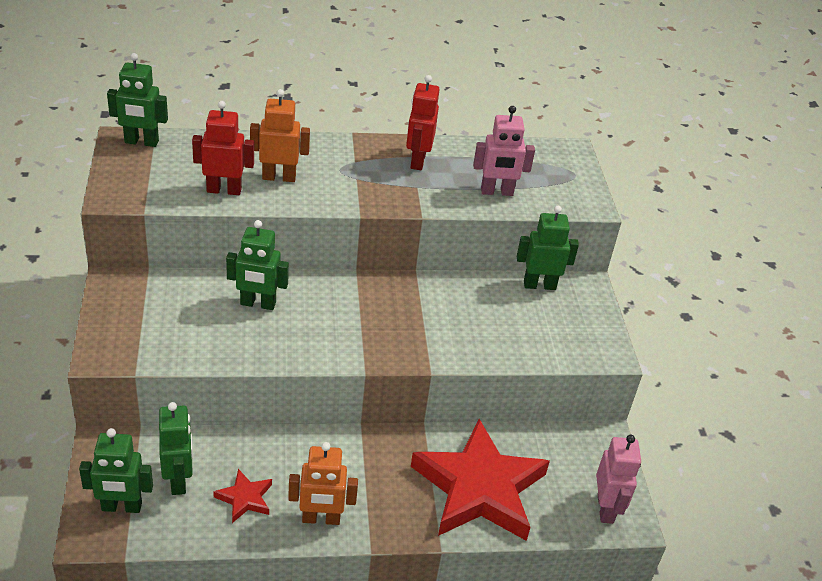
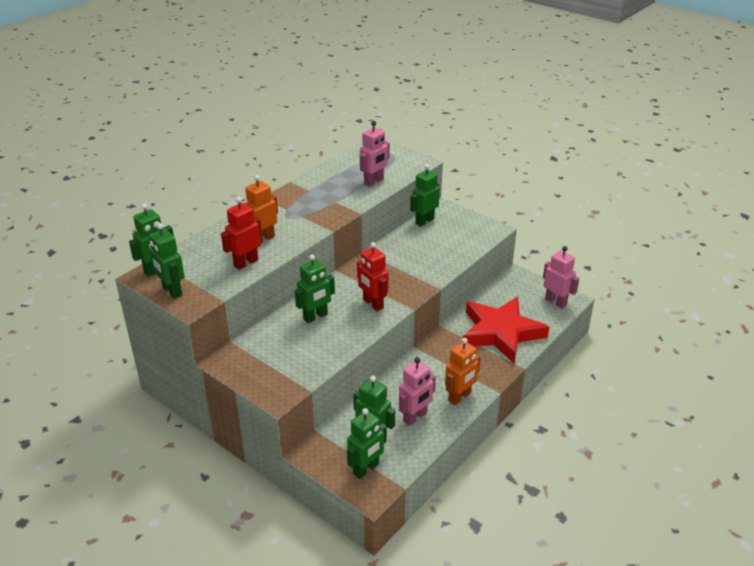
camera: 40 degrees left, 5 degrees down
(119, 171) = (172, 291): none -> green robot
(245, 498) = (415, 417): red star -> pink robot
(417, 161) = (316, 190): red robot -> red robot (373, 304)

